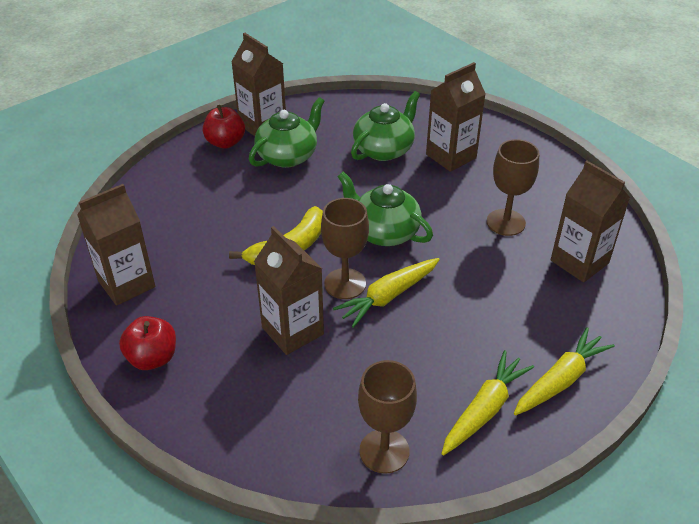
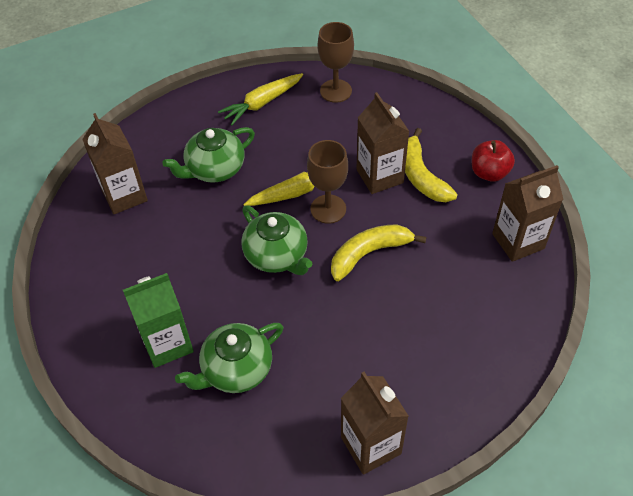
camera: 165 degrees left, 10 degrees up
(225, 142) = (420, 421): red apple -> none
(240, 340) = (421, 176): none -> yellow banana
(288, 156) = (348, 381): green teapot -> green teapot (214, 169)
(451, 156) = (167, 343): brown carton -> green carton
(505, 222) = (161, 246): brown goblet -> none
(560, 380) = (201, 112): yellow carrot -> none

